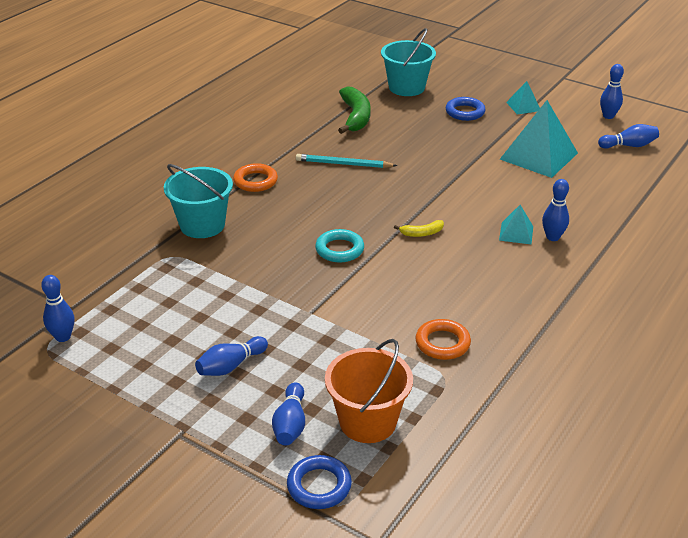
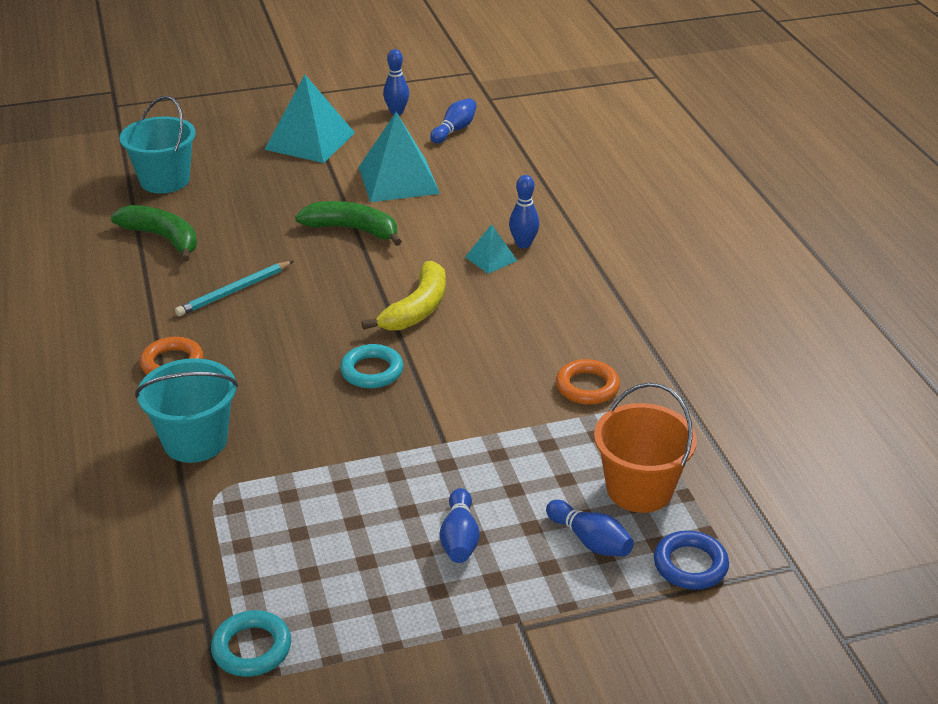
camera: 50 degrees left, 0 degrees up
(63, 337) = (252, 648): blue bowling pin -> turquoise ring
(422, 233) = (417, 309): yellow banana -> yellow banana, size x1.99
(462, 169) = (353, 230): none -> green banana
(465, 112) = (265, 175): blue ring -> none
(523, 106) = (310, 141): turquoise pyramid -> turquoise pyramid, size x2.03

